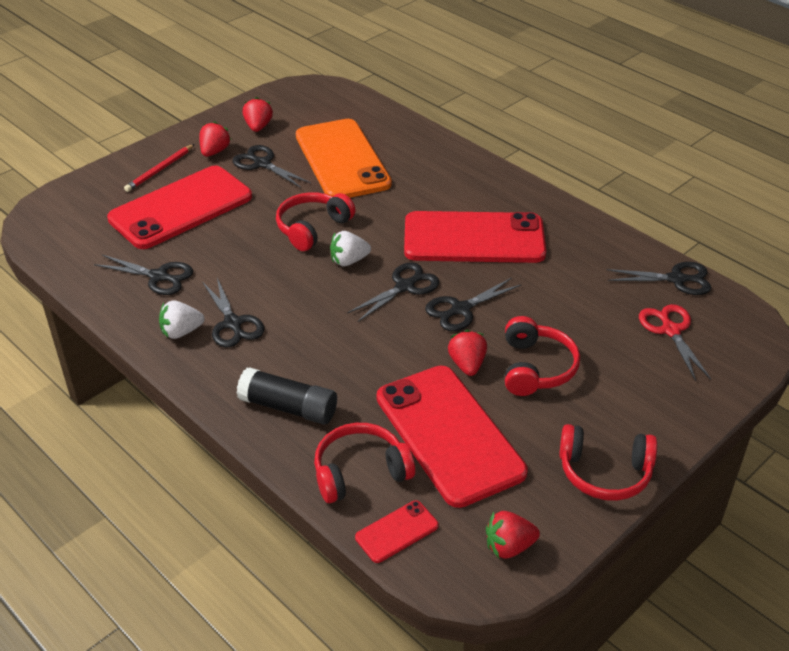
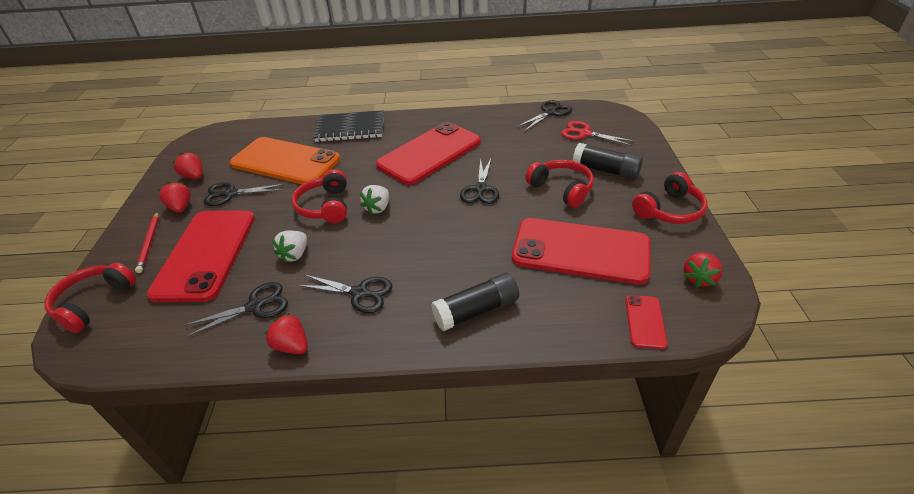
camera: 45 degrees left, 0 degrees up
(181, 332) = (330, 326): white strawberry -> white strawberry (295, 254)
(360, 471) = (574, 309): red headphones -> red headphones (93, 302)
(405, 287) = (432, 199): black scissors -> none
(444, 160) = (350, 128): none -> black notebook
(467, 364) = (529, 212): red strawberry -> red strawberry (292, 346)
(616, 384) = (605, 170): none -> black glue stick

